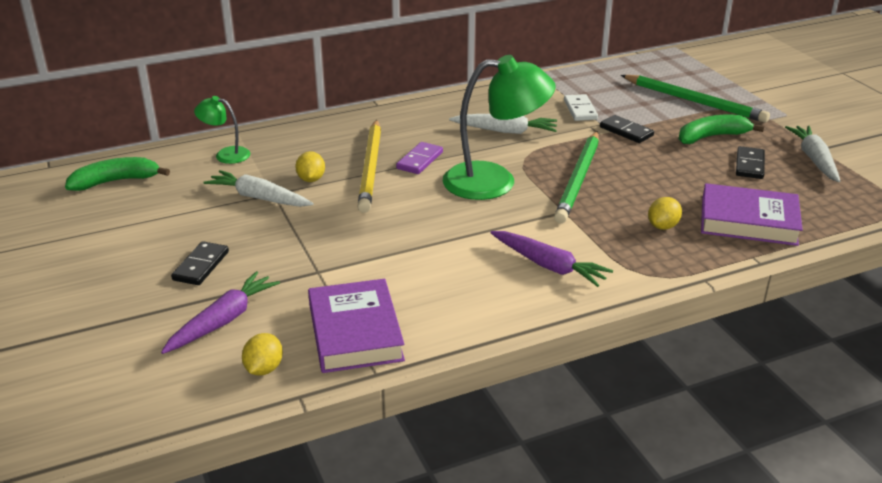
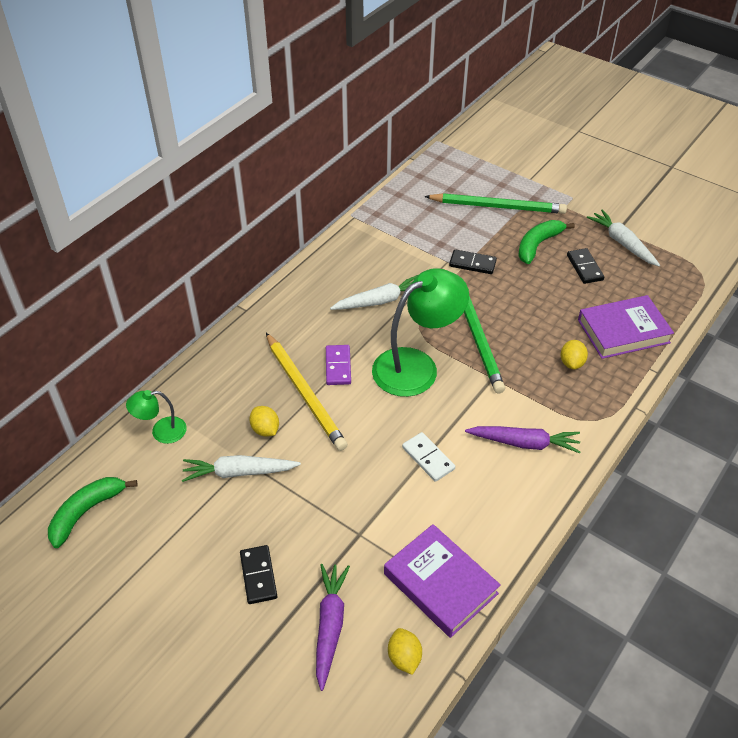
camera: 30 degrees left, 15 degrees up
(580, 110) = (419, 250): white domino -> white domino (428, 458)

